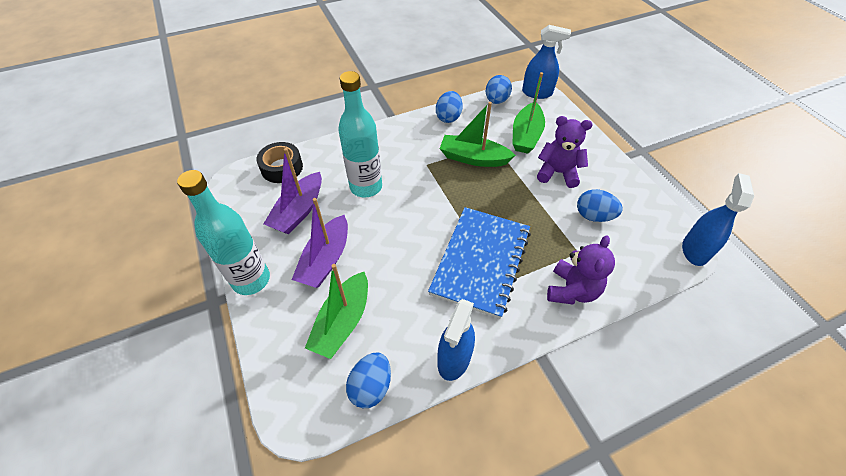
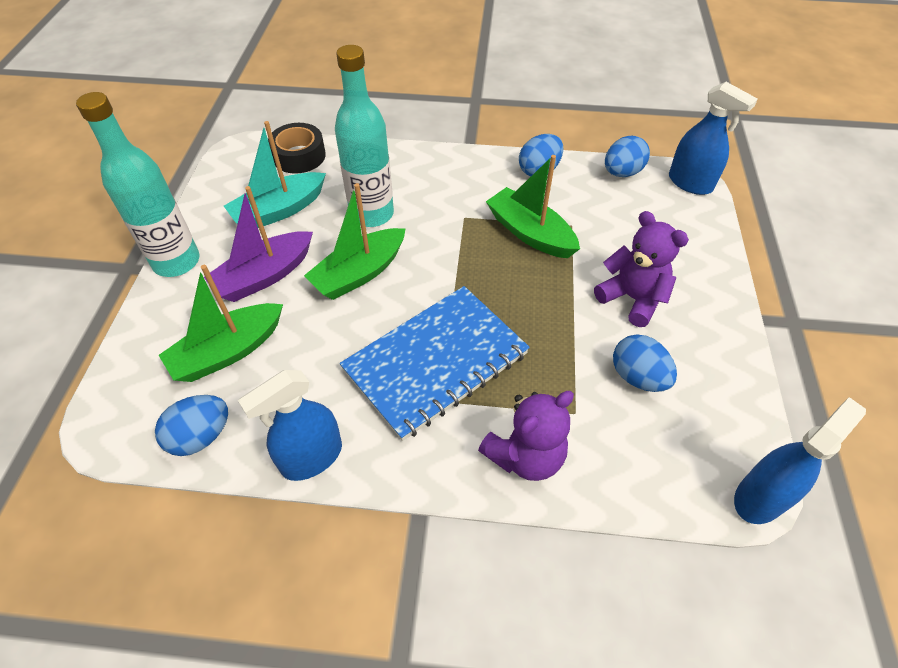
camera: 30 degrees right, 0 degrees up
(299, 211) = (279, 210): purple boat -> turquoise boat
(526, 135) = (627, 233): green boat -> green boat (359, 273)

